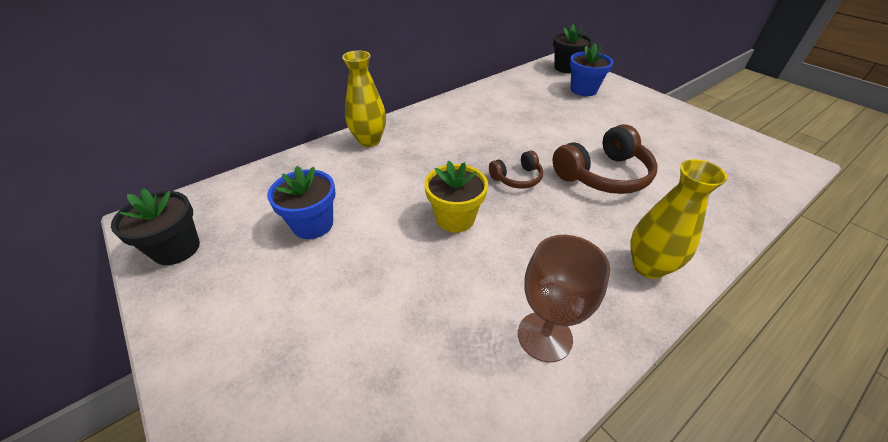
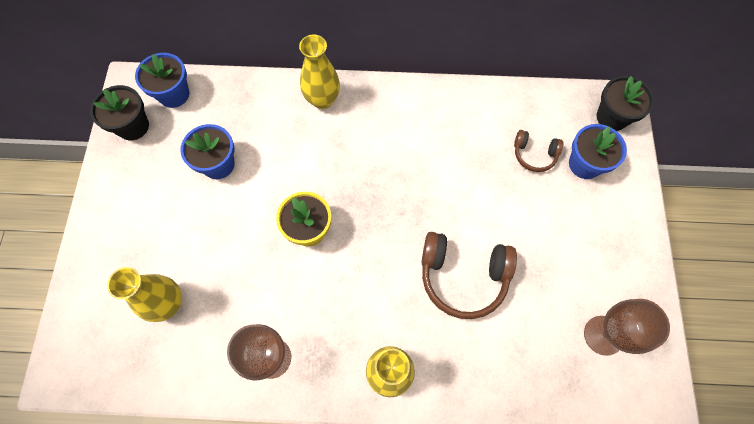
camera: 40 degrees right, 25 degrees up
(210, 202) = (174, 94): none -> blue flower pot
(375, 376) = (168, 304): none -> yellow vase
(517, 178) = (391, 227): brown headphones -> brown headphones (534, 154)
(719, 152) = (603, 335): none -> brown goblet

